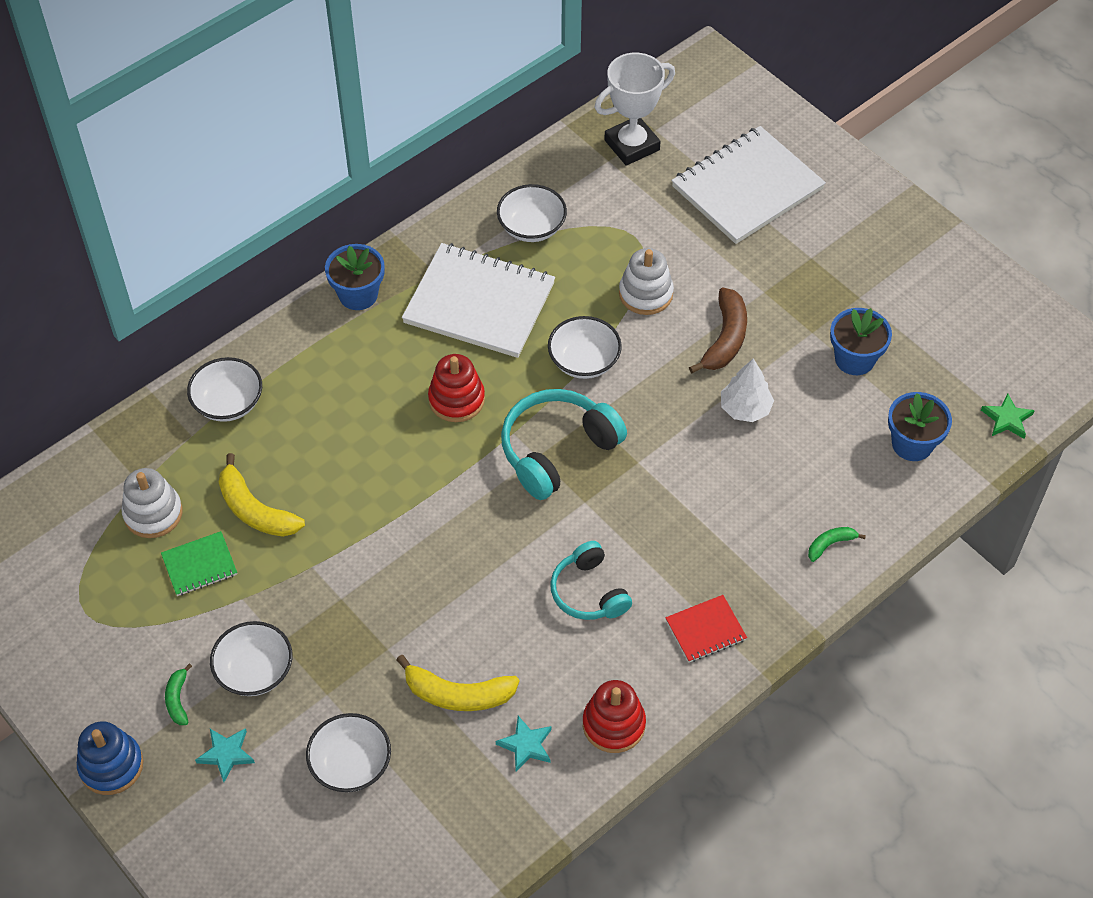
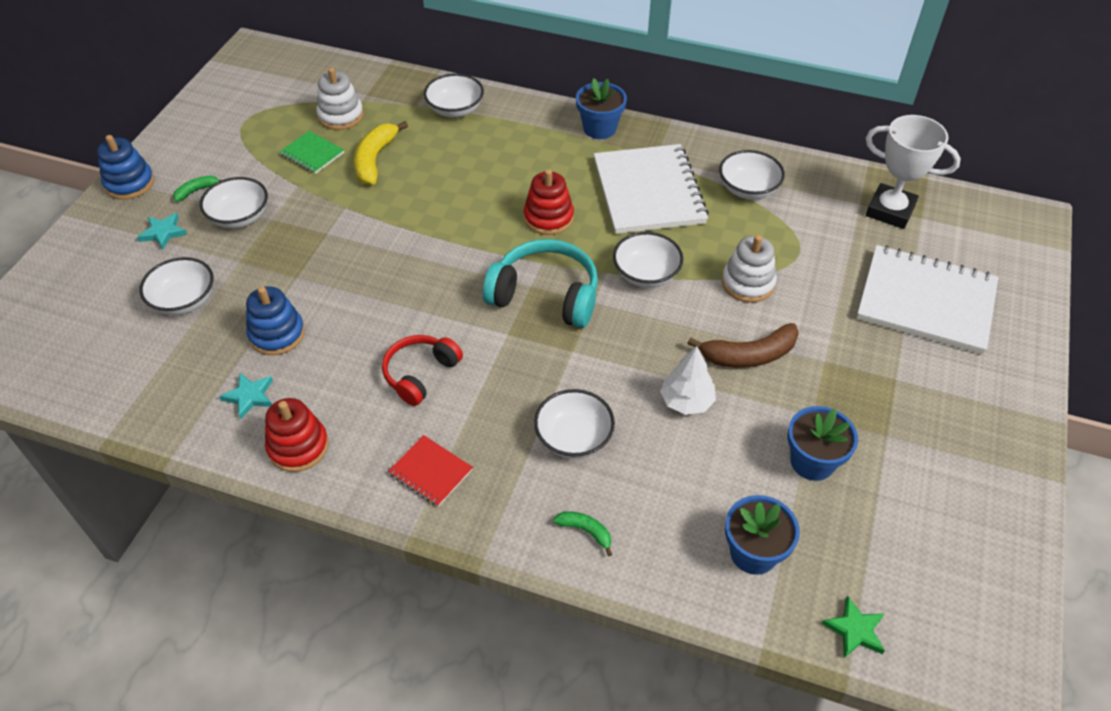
camera: 60 degrees right, 5 degrees down
(458, 694) = (277, 334): yellow banana -> blue stacking toy
(589, 592) = (420, 374): turquoise headphones -> red headphones
(733, 507) = (574, 438): none -> white bowl

